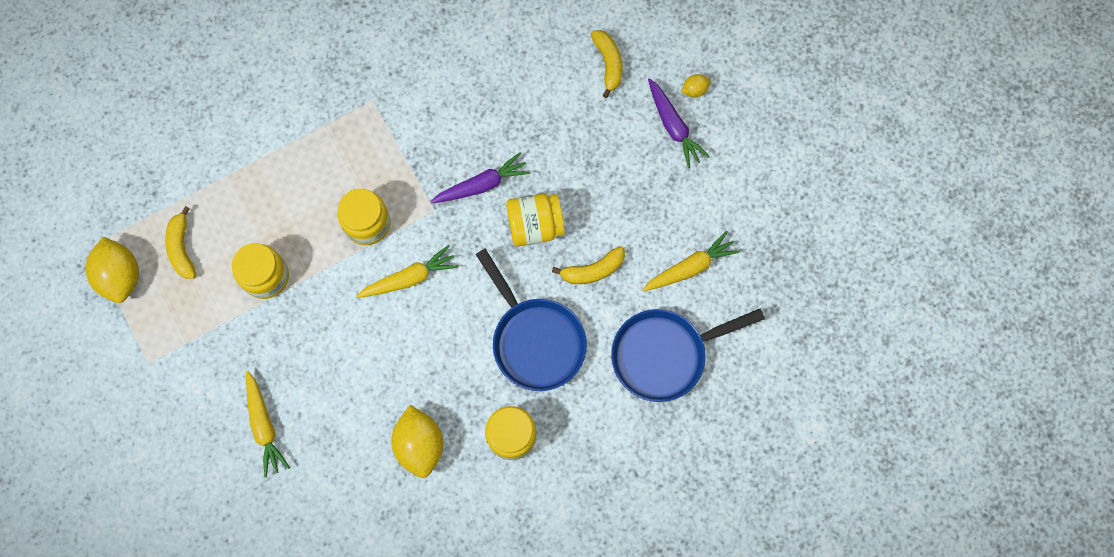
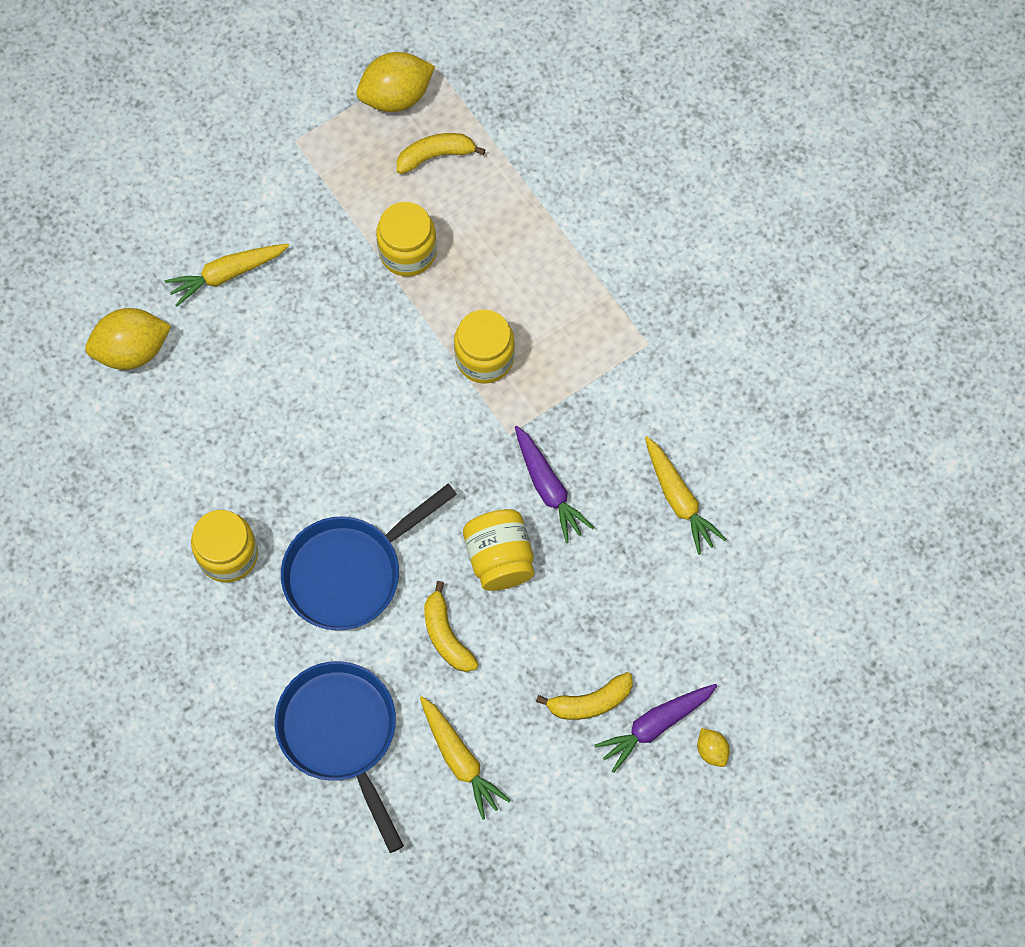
camera: 85 degrees right, 5 degrees down
(409, 278) = (418, 414): yellow carrot -> yellow carrot (679, 499)
(420, 444) = (212, 449): yellow lemon -> yellow lemon (132, 350)
(608, 64) = (735, 633): yellow banana -> yellow banana (589, 702)

